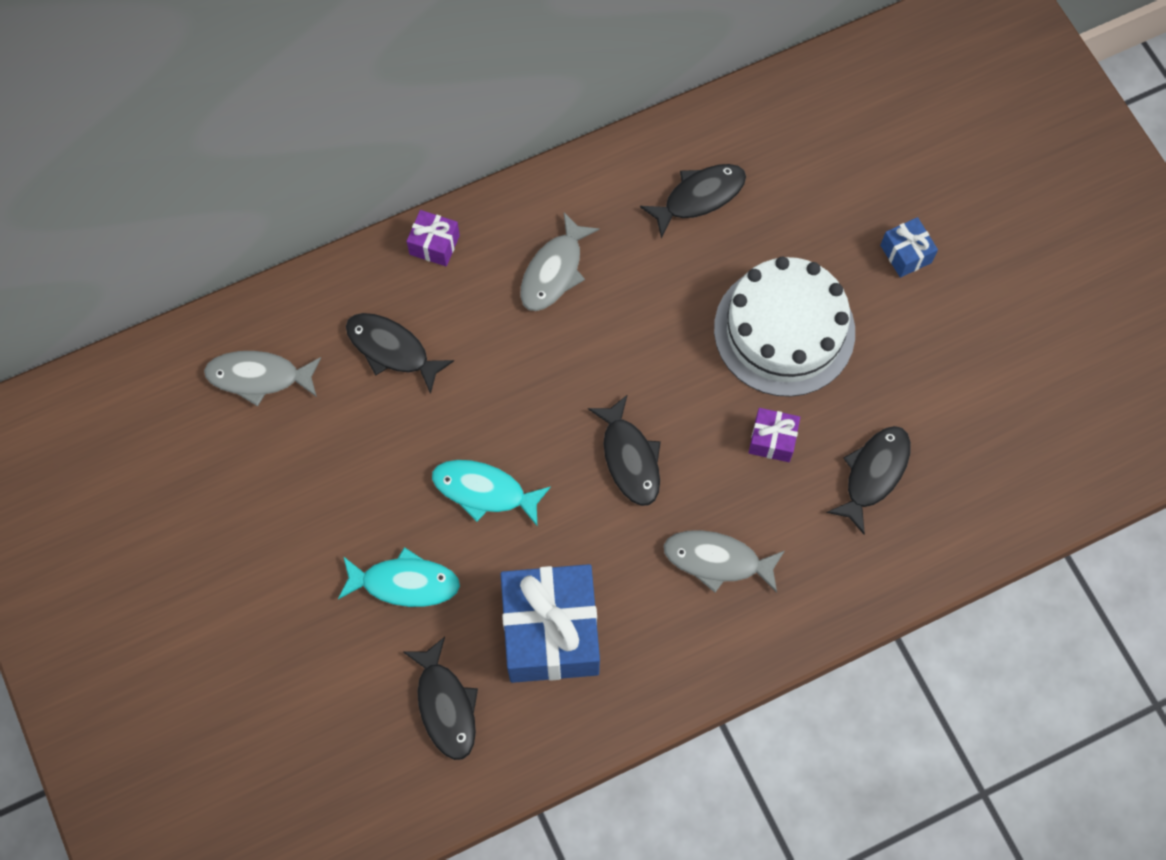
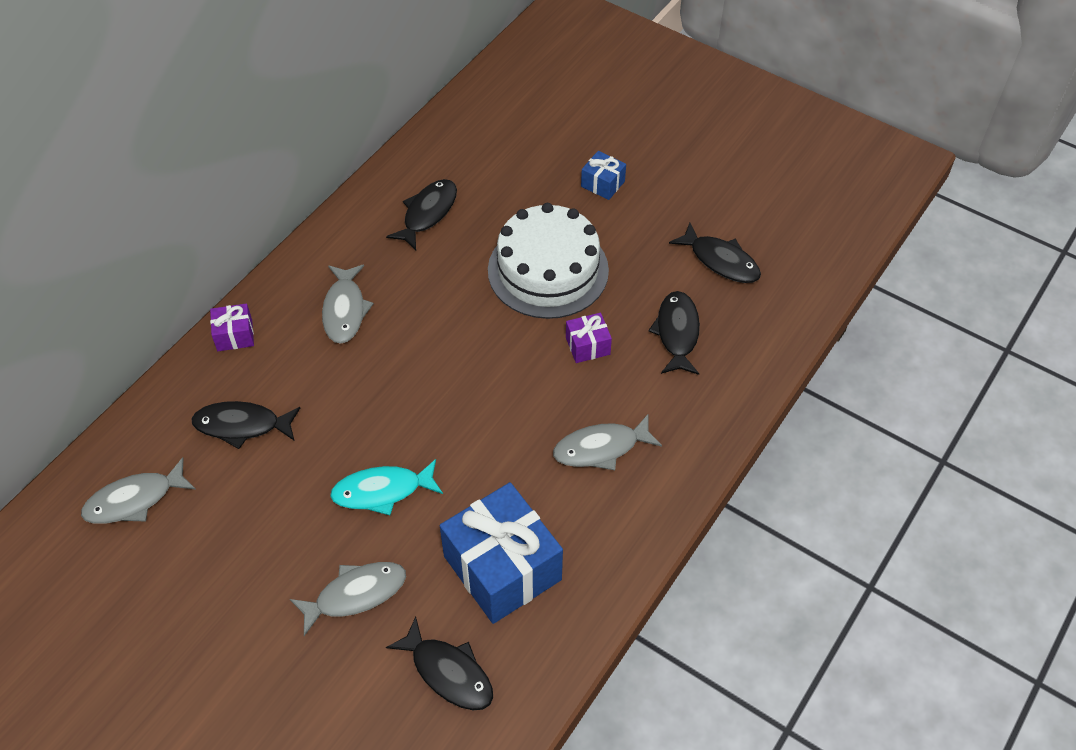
camera: 30 degrees left, 15 degrees down
(405, 583) = (355, 594): turquoise fish -> grey fish
(629, 458) = (486, 410): black fish -> black fish (720, 261)

